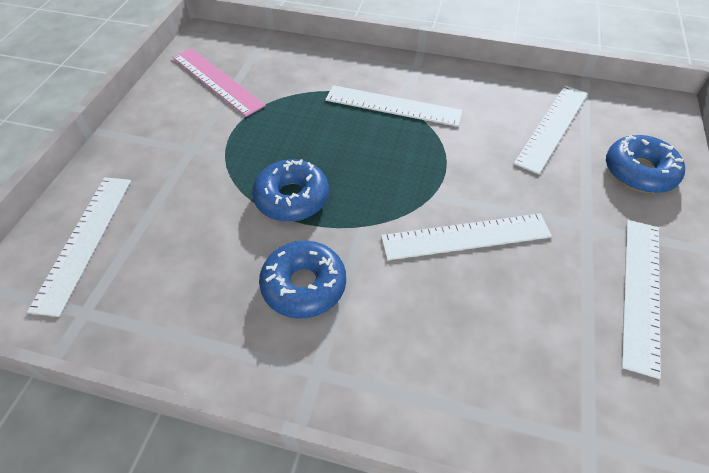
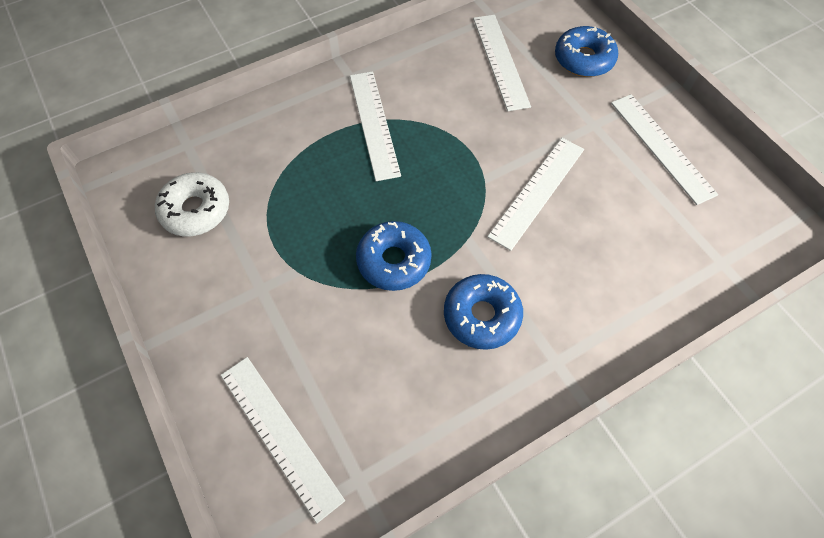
camera: 45 degrees left, 10 degrees up
(217, 81) = (196, 210): pink ruler -> white donut
(393, 106) = (374, 124): white ruler -> white ruler turned 75 degrees counterclockwise

